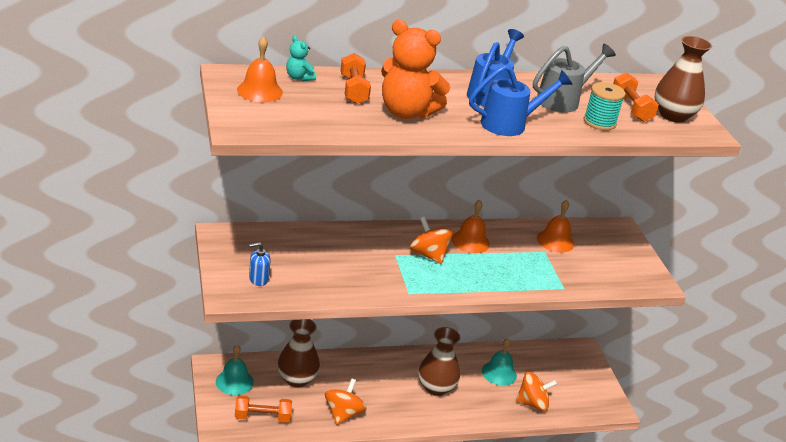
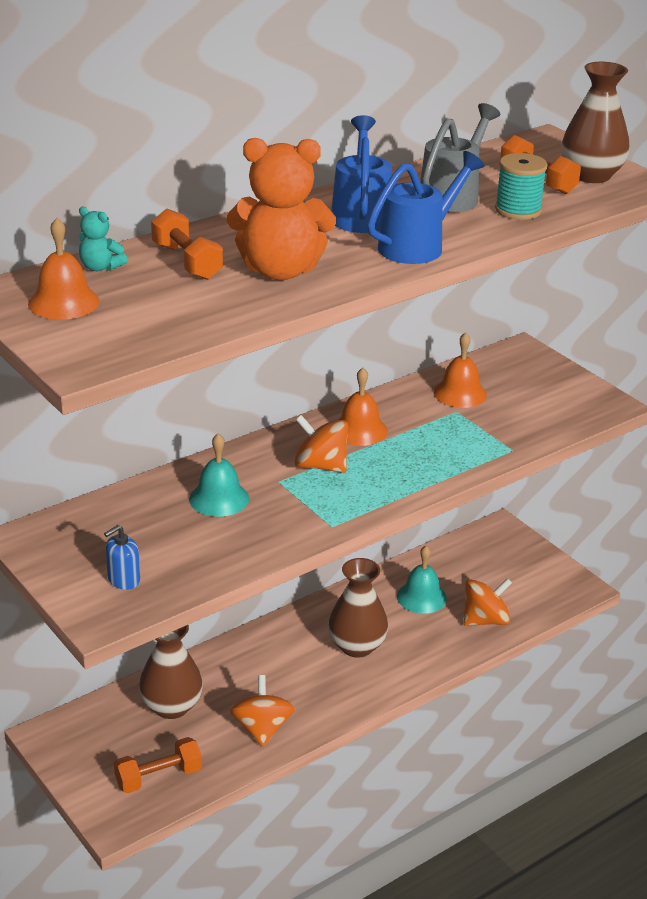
camera: 20 degrees left, 0 degrees up
(234, 381) = (89, 744): turquoise bell -> turquoise bell (219, 498)

